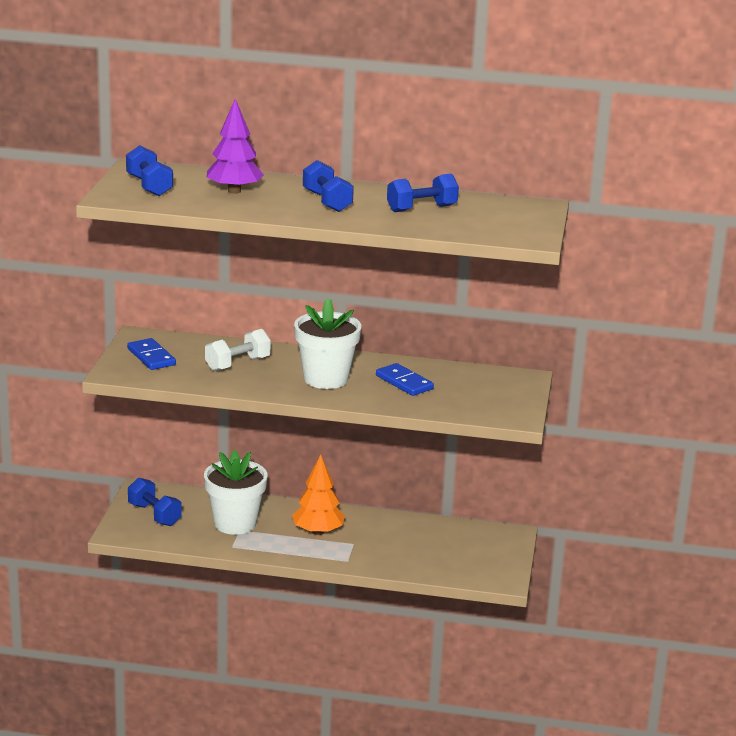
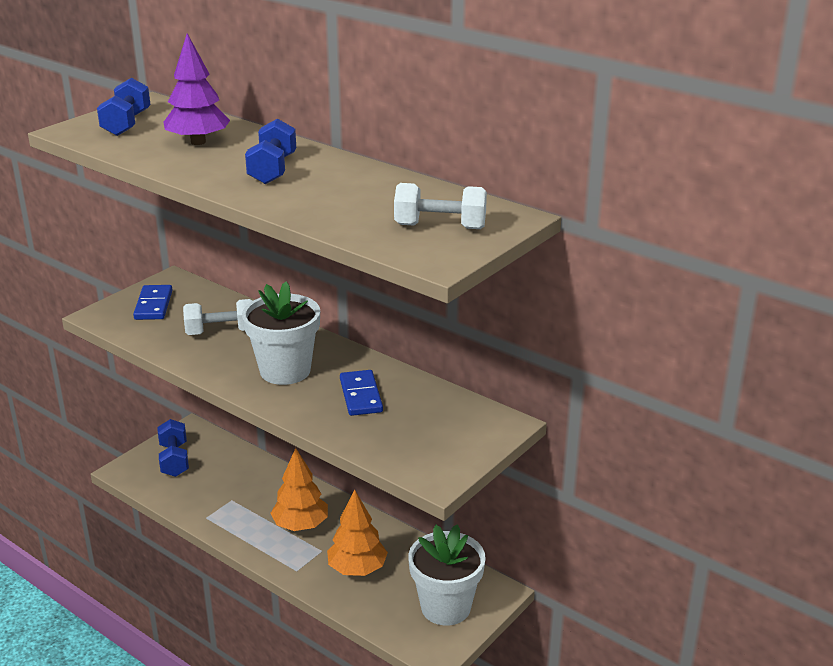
camera: 30 degrees right, 5 degrees up
(235, 523) = (234, 491): white flower pot -> white flower pot (445, 607)
(394, 547) = (357, 569): none -> orange tree
(421, 209) = (363, 196): blue dumbbell -> none
(503, 219) = (440, 227): none -> white dumbbell

